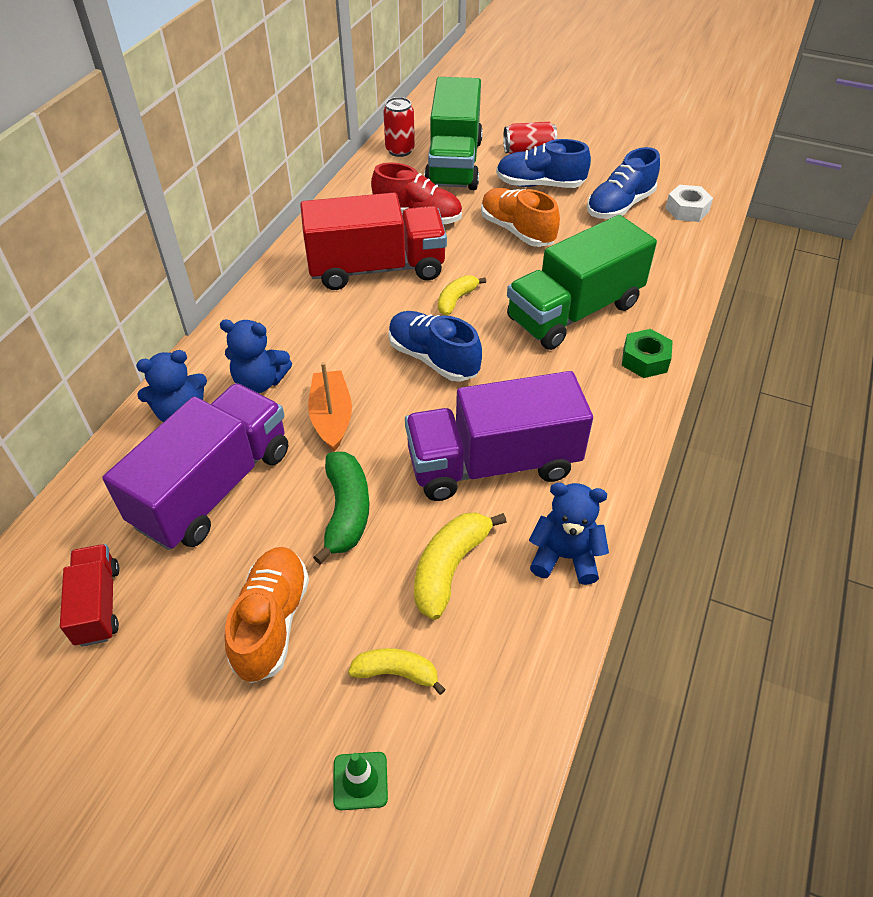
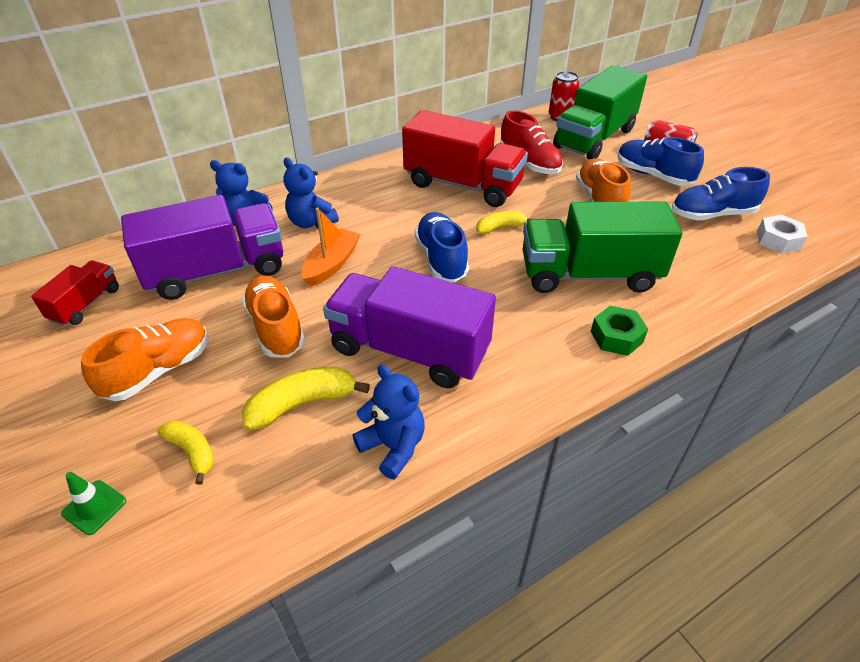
camera: 35 degrees right, 5 degrees down
(346, 512) = (276, 328): green banana -> orange shoe

